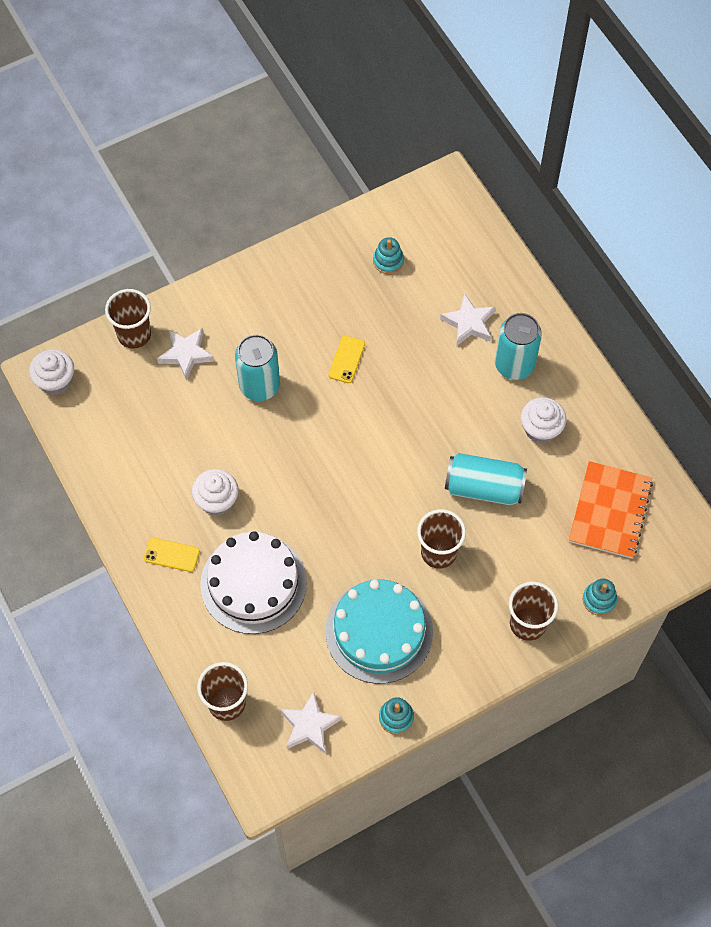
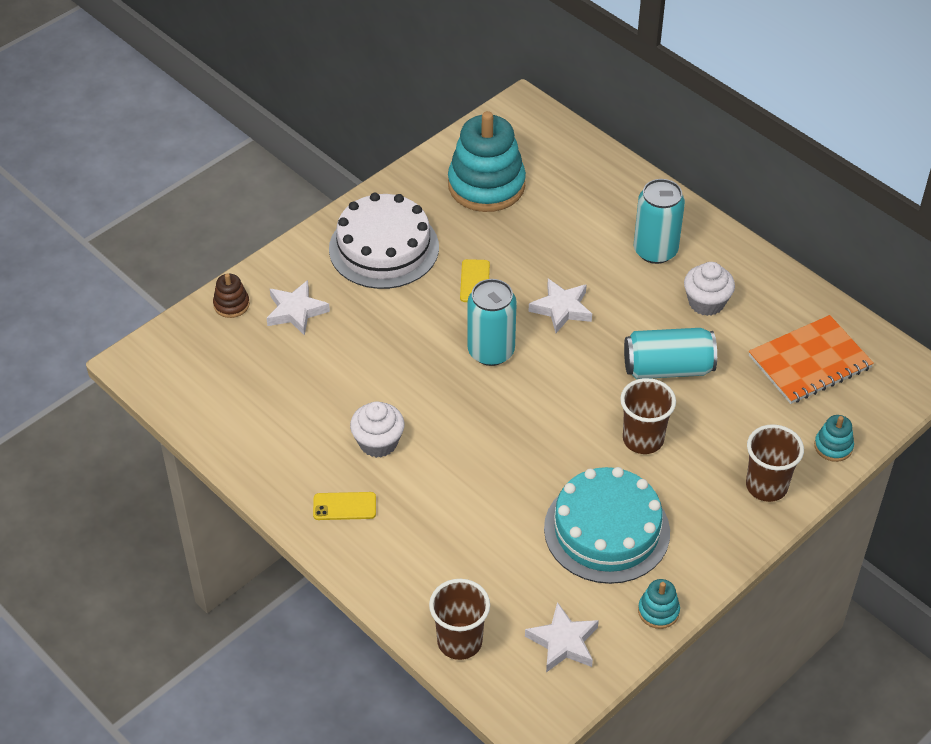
camera: 15 degrees left, 15 degrees down
(55, 381) = (155, 366): white cupcake -> none
(134, 335) = (231, 304): brown cup -> brown stacking toy
(253, 583) = (448, 514): white cake -> white cake (384, 248)
(259, 386) = (388, 324): turquoise can -> turquoise can (491, 351)
(388, 261) = (486, 185): turquoise stacking toy -> turquoise stacking toy, size x2.29
(469, 323) = (593, 223): white star -> white star (561, 309)
(610, 511) = (809, 362): orange notebook -> orange notebook turned 60 degrees clockwise

